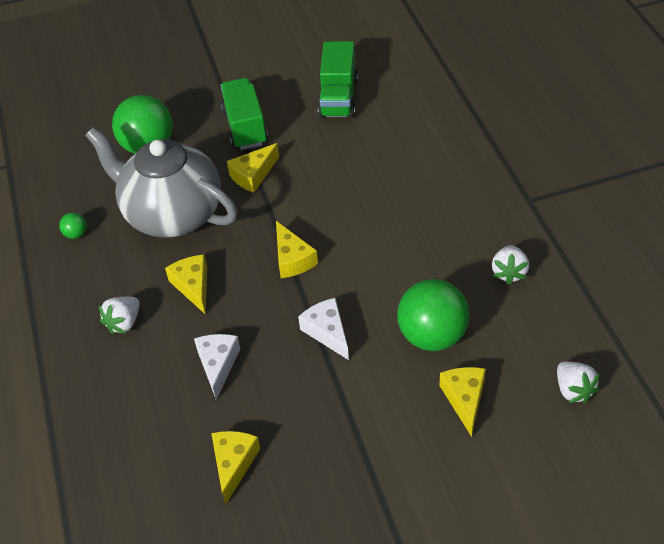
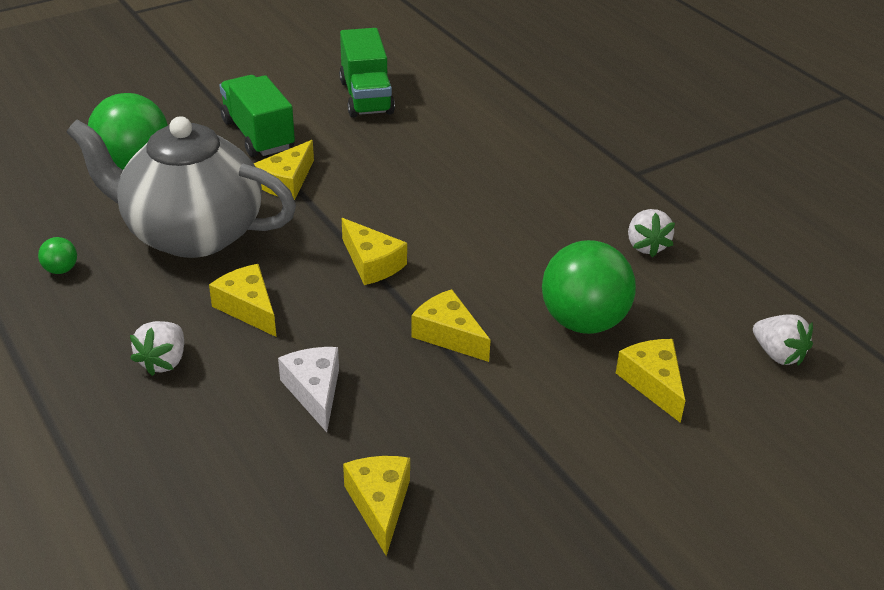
camera: 20 degrees left, 10 degrees down
(327, 332) = (448, 335): white cheese -> yellow cheese

